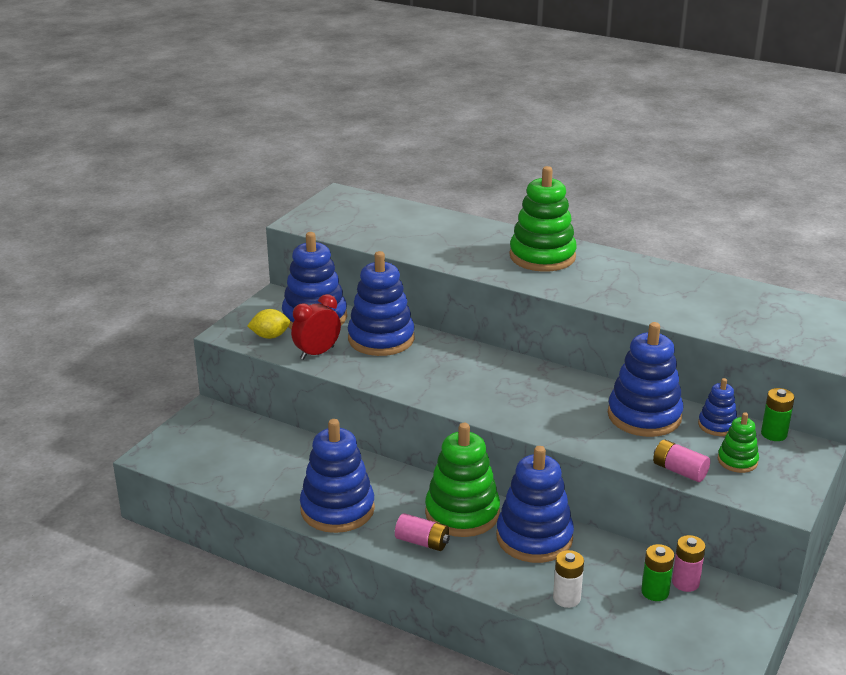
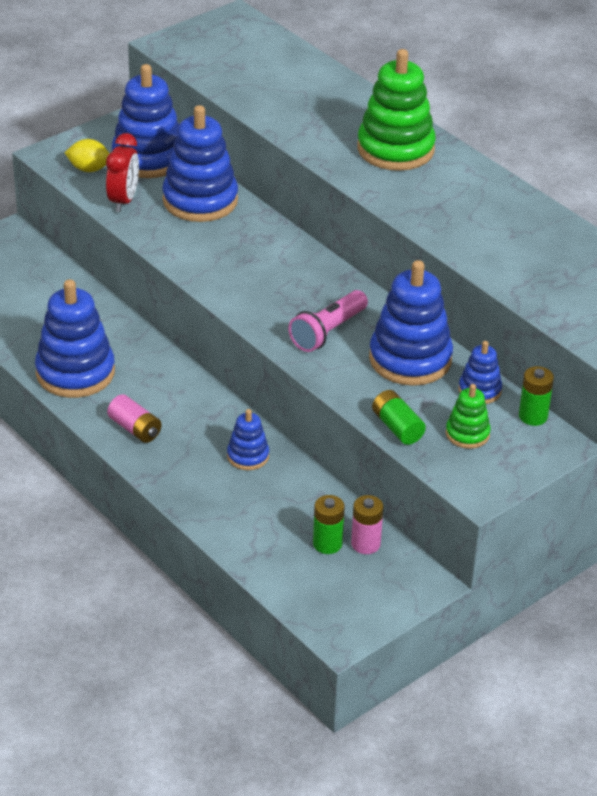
camera: 20 degrees right, 10 degrees up
(317, 353) = (123, 200): red clock -> red clock turned 120 degrees clockwise
(462, 513) = (194, 411): green stacking toy -> none
(534, 538) = (248, 456): blue stacking toy -> blue stacking toy, size x0.51
(562, 412) = (327, 332): none -> pink flashlight
(566, 598) = (235, 524): white battery -> none
(679, 471) = (397, 427): pink battery -> green battery

